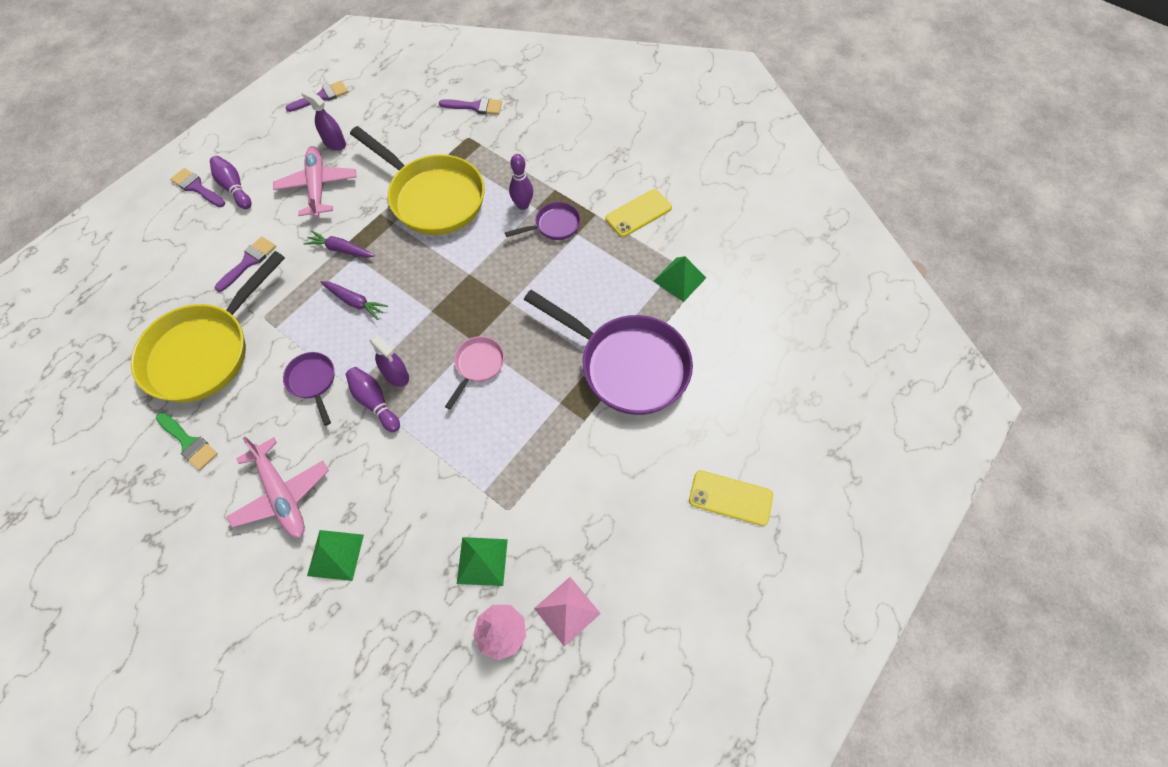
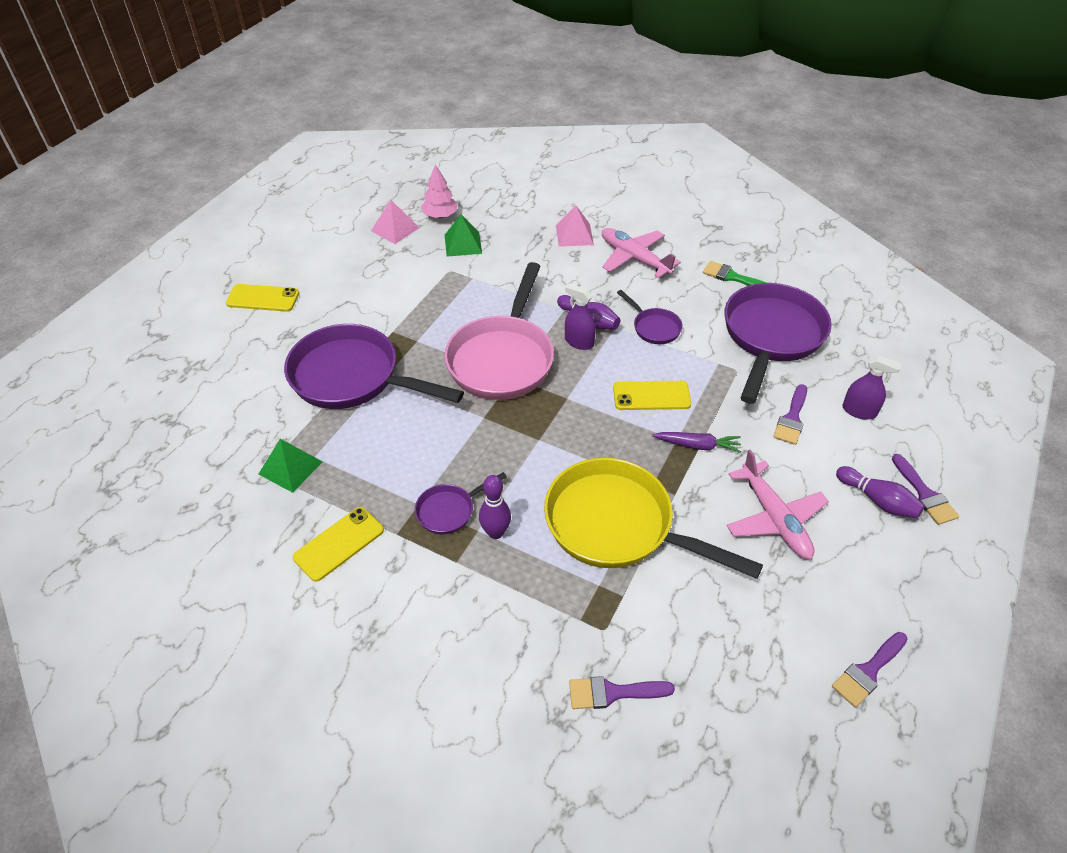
camera: 170 degrees right, 15 degrees down
(197, 187) = (924, 494): purple brush -> purple brush turned 45 degrees clockwise
(205, 351) = (771, 337): yellow pan -> purple pan
(334, 143) = (793, 587): purple spray bottle -> purple spray bottle (859, 411)
(335, 555) = (574, 235): green pyramid -> pink pyramid
(355, 302) = (651, 396): purple carrot -> yellow phone
(478, 366) = (502, 358): pink pan -> pink pan, size x2.16

